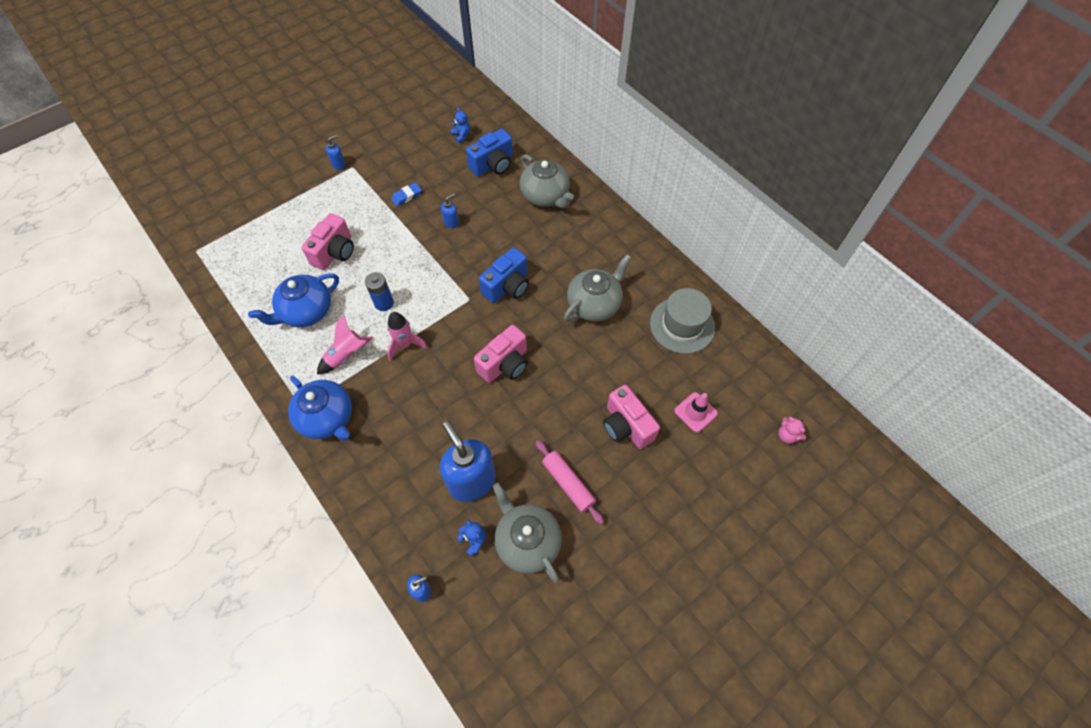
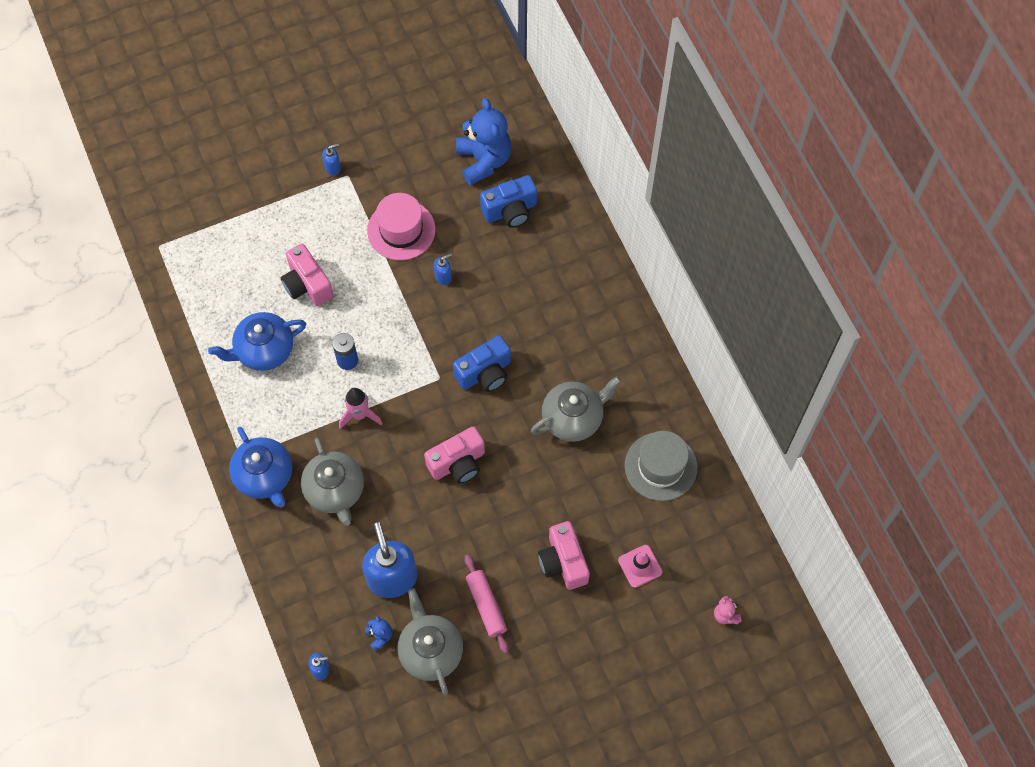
camera: 15 degrees right, 5 degrees up
(335, 252) = (307, 285): pink camera -> pink camera turned 105 degrees clockwise
(347, 356) = (296, 412): pink rocket -> none
(406, 196) = (401, 230): blue eraser -> pink hat
(461, 136) = (484, 160): blue teddy bear -> blue teddy bear, size x2.32
(545, 196) = (559, 268): grey teapot -> grey teapot (335, 490)

